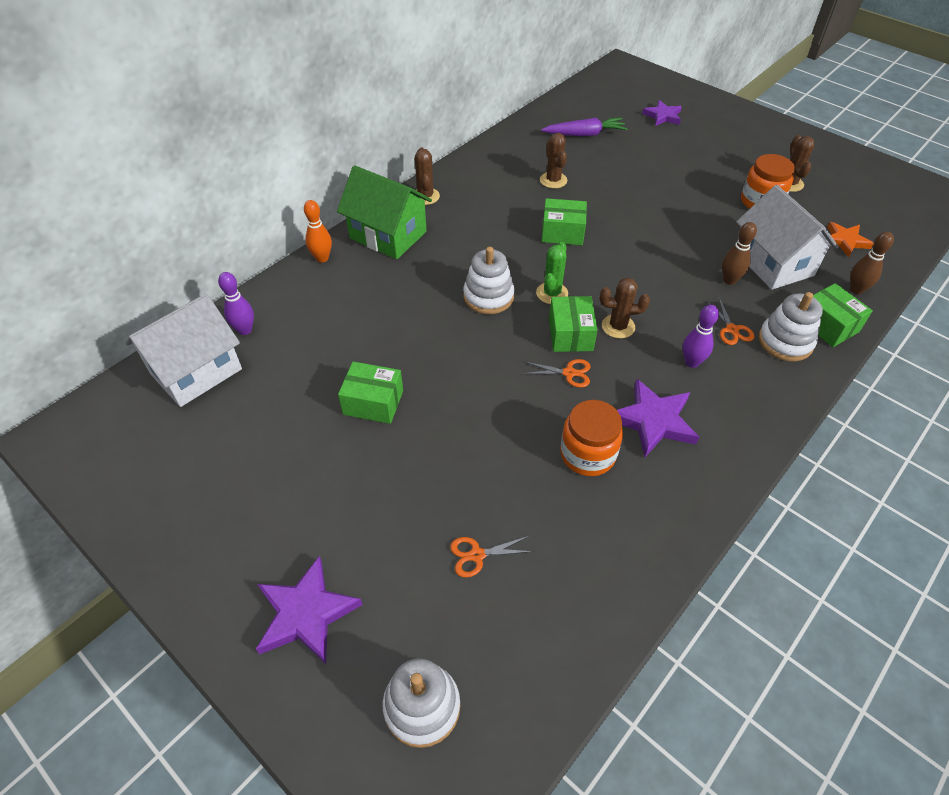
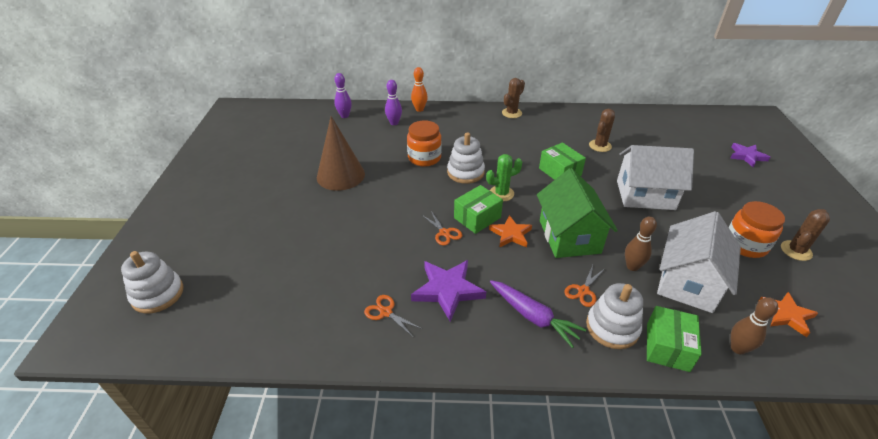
camera: 50 degrees right, 10 degrees down
(196, 371) = (305, 118): white house -> white house (645, 195)
(306, 614) = (189, 225): purple star -> none
(373, 402) = (340, 175): green box -> brown cone
(388, 235) = (464, 118): green house -> green house (569, 236)
(476, 555) = (270, 264): orange scissors -> orange scissors (385, 312)
(585, 134) = (664, 136): purple carrot -> purple carrot (533, 317)
(587, 454) = (387, 273): orange jar -> orange jar (424, 158)
(618, 326) = (511, 234): brown cactus -> orange star
(691, 362) = (523, 284): purple bowling pin -> purple bowling pin (394, 123)

